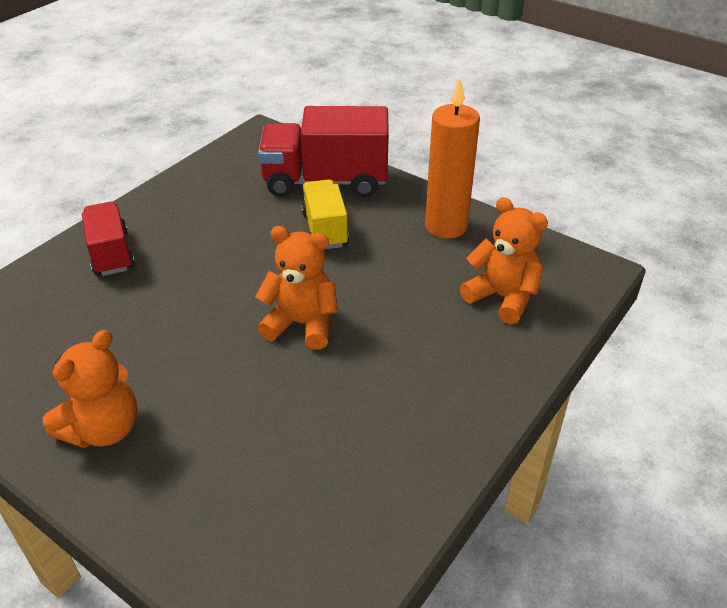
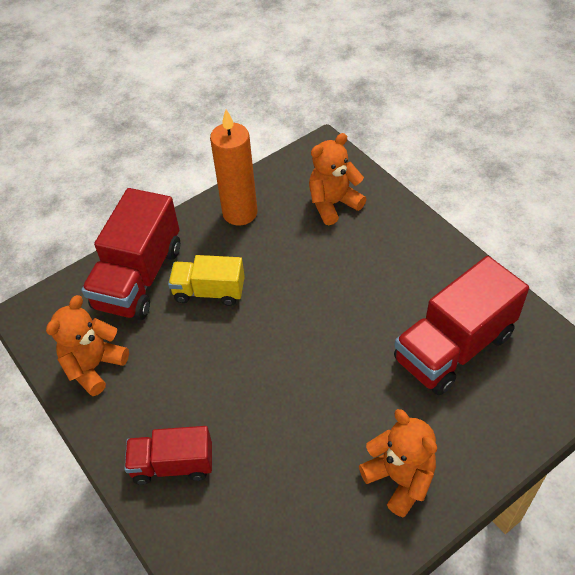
camera: 70 degrees left, 10 degrees up
(302, 324) = (322, 328): orange teddy bear -> orange teddy bear (94, 366)
(308, 456) = (454, 347): none -> red truck

